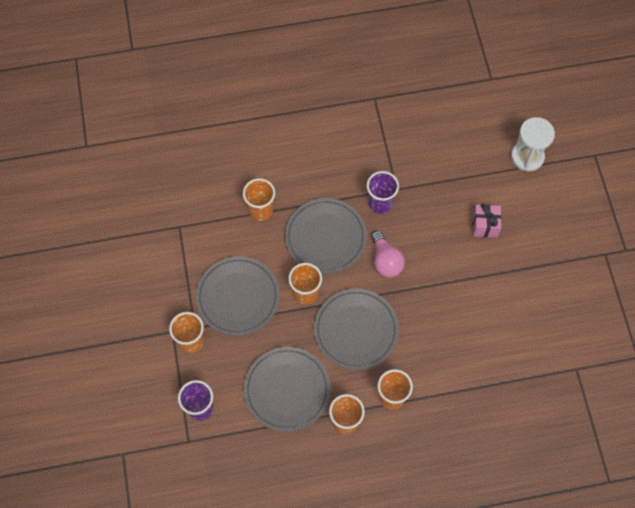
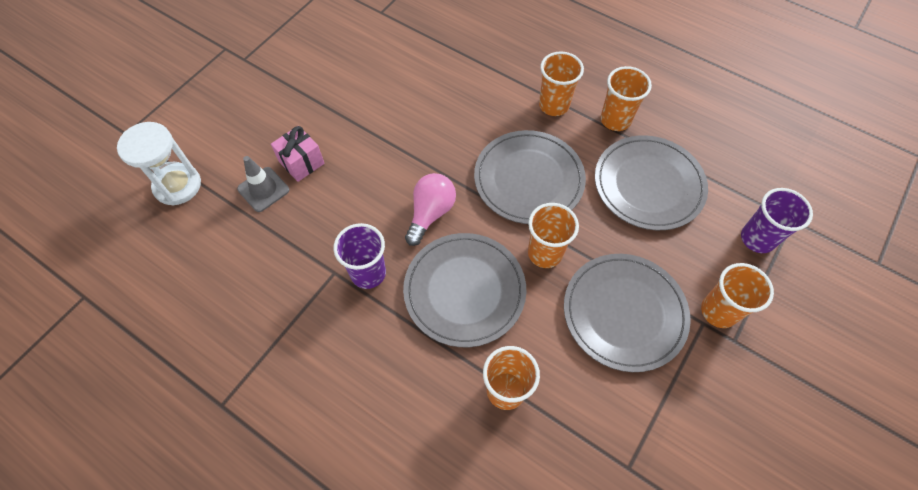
camera: 135 degrees left, 5 degrees down
(483, 194) = (263, 189): none -> grey traffic cone

